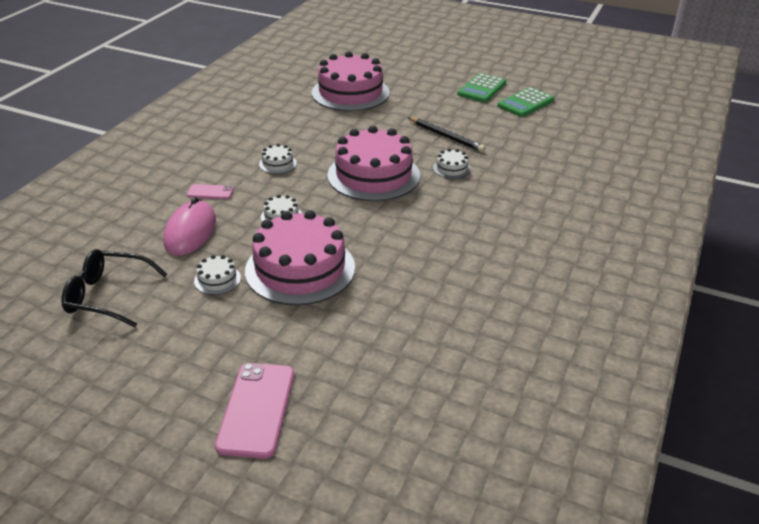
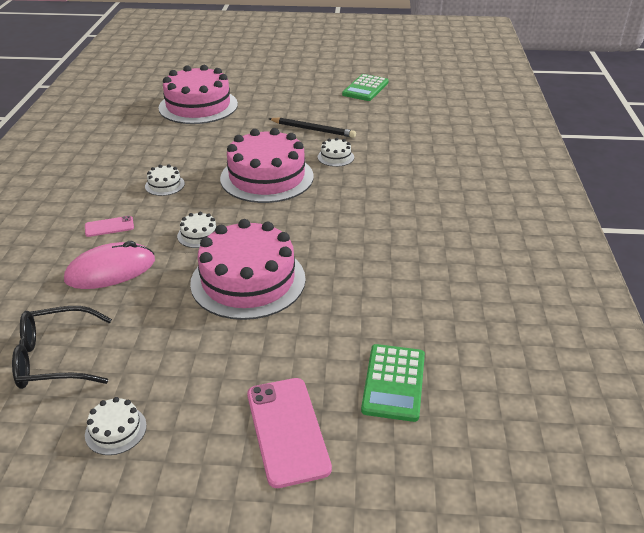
camera: 20 degrees left, 0 degrees up
(190, 231) = (110, 270): pink mouse -> pink mouse turned 75 degrees clockwise
(217, 279) = (168, 311): white cake -> white cake (116, 430)
(481, 89) = (319, 82): green calculator -> green calculator (393, 382)

